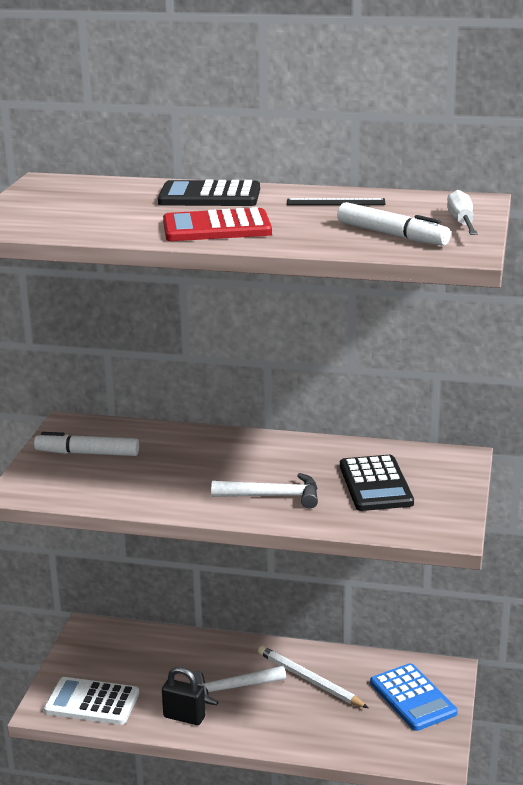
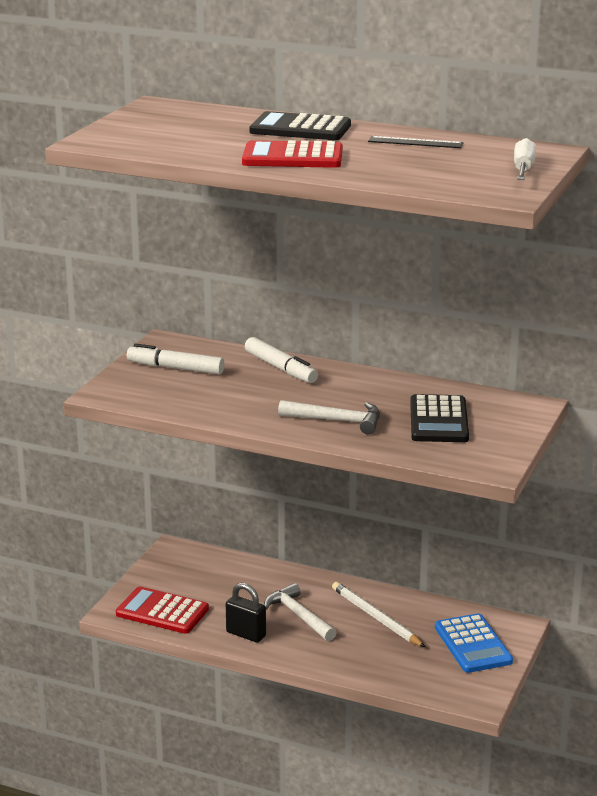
camera: 10 degrees right, 0 degrees up
(92, 702) = (162, 612): white calculator -> red calculator
(232, 688) = (299, 616): white hammer -> white hammer turned 60 degrees clockwise
(392, 235) = (450, 175): white marker -> white marker (281, 368)

